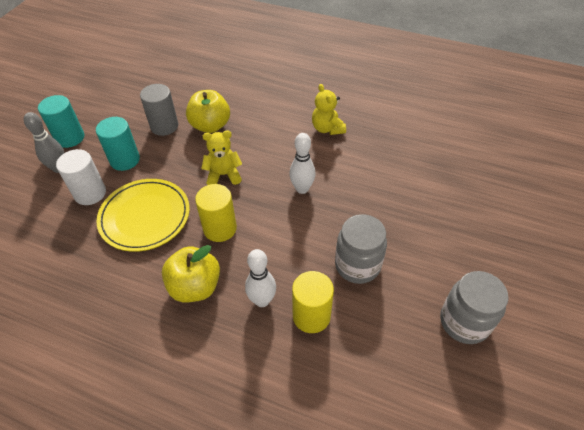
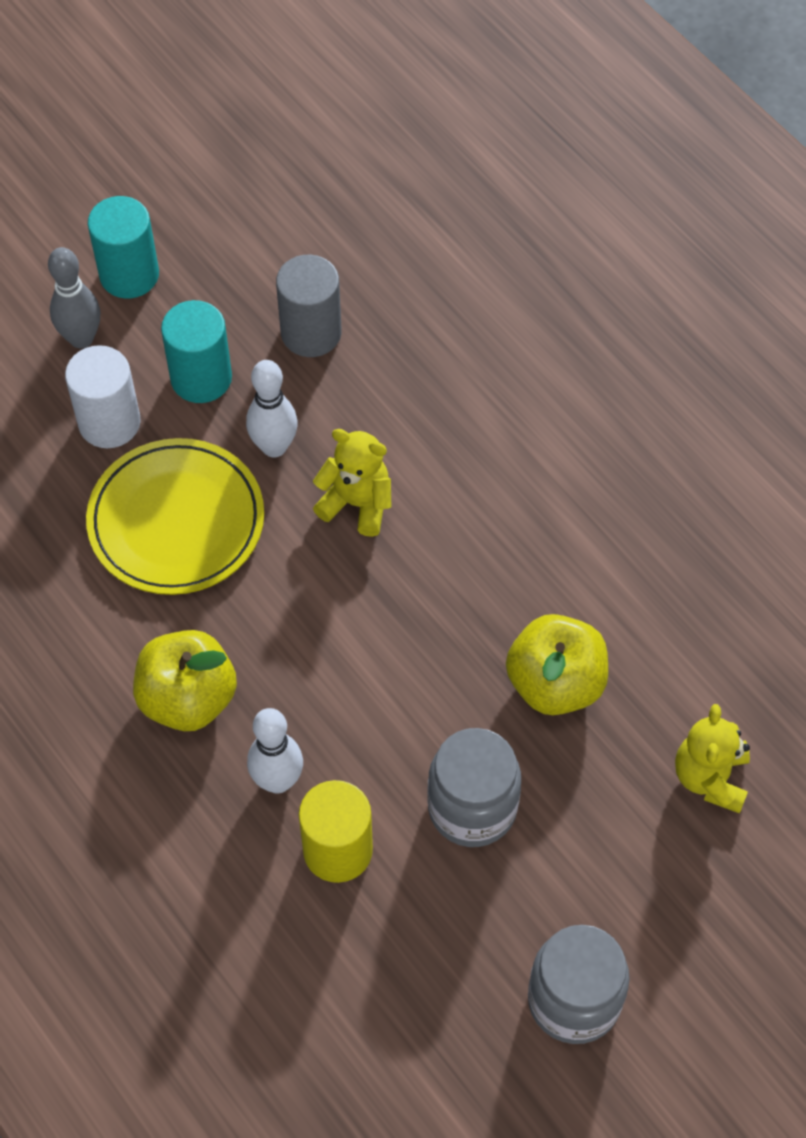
camera: 30 degrees right, 10 degrees up
(210, 126) = (397, 375): yellow apple -> yellow apple (555, 683)
(220, 228) = (287, 612): yellow cylinder -> none
(302, 189) = (478, 608): white bowling pin -> white bowling pin (274, 447)
(327, 128) = (618, 498): yellow teddy bear -> yellow teddy bear (710, 777)

